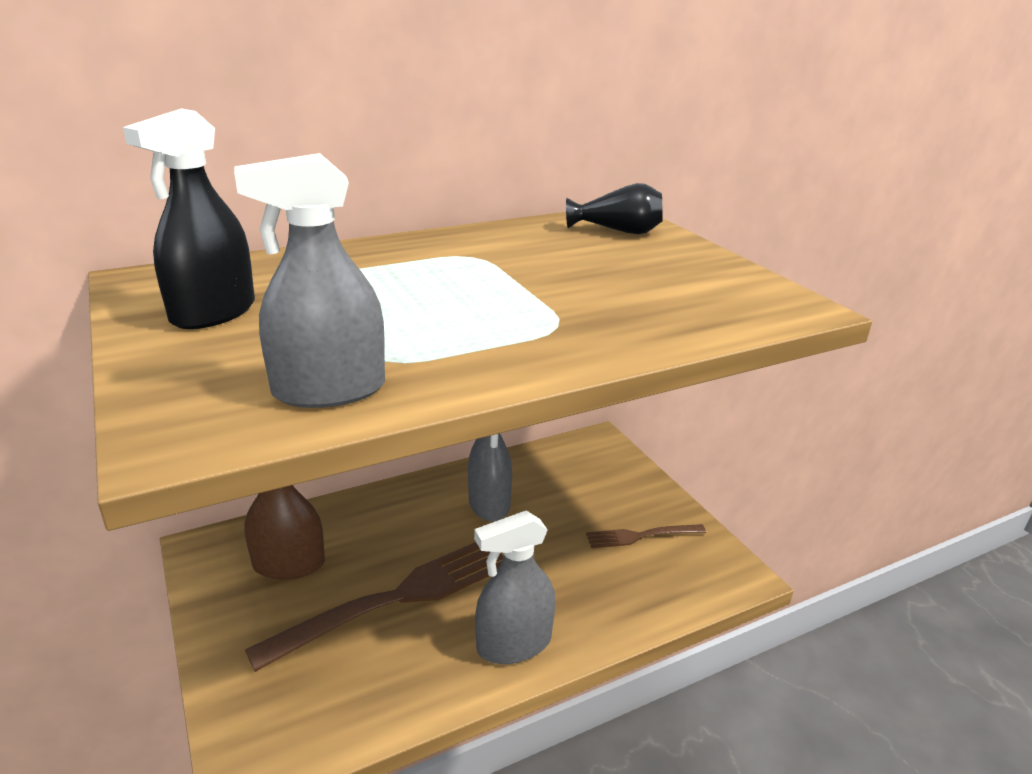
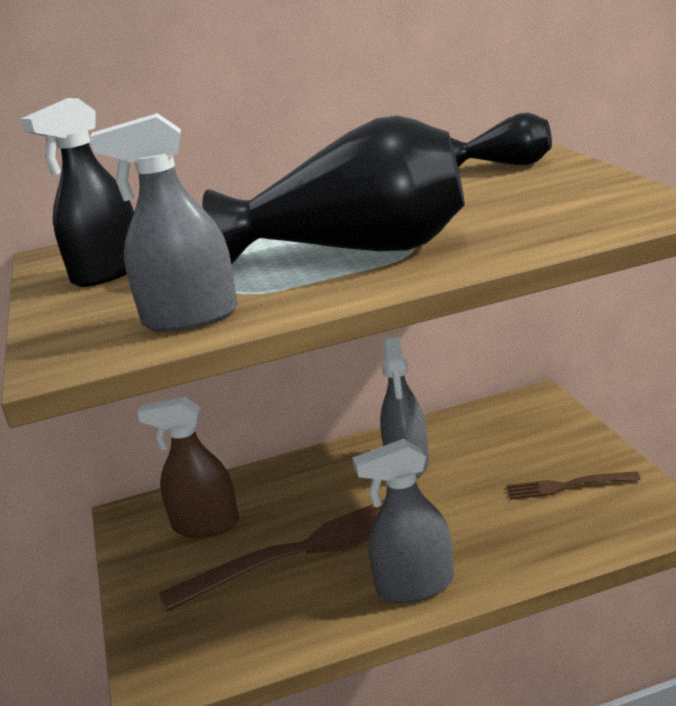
camera: 15 degrees right, 5 degrees down
(499, 318) = (357, 251): none -> black vase

